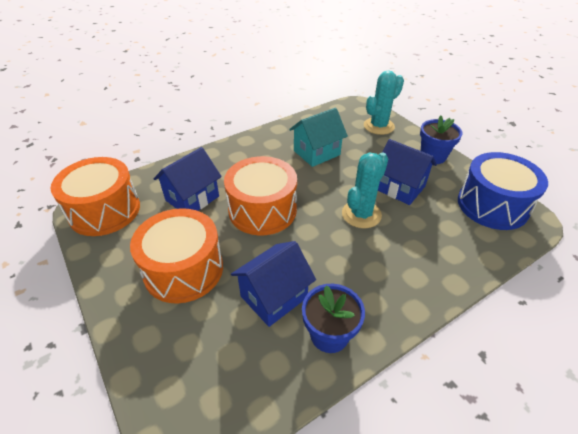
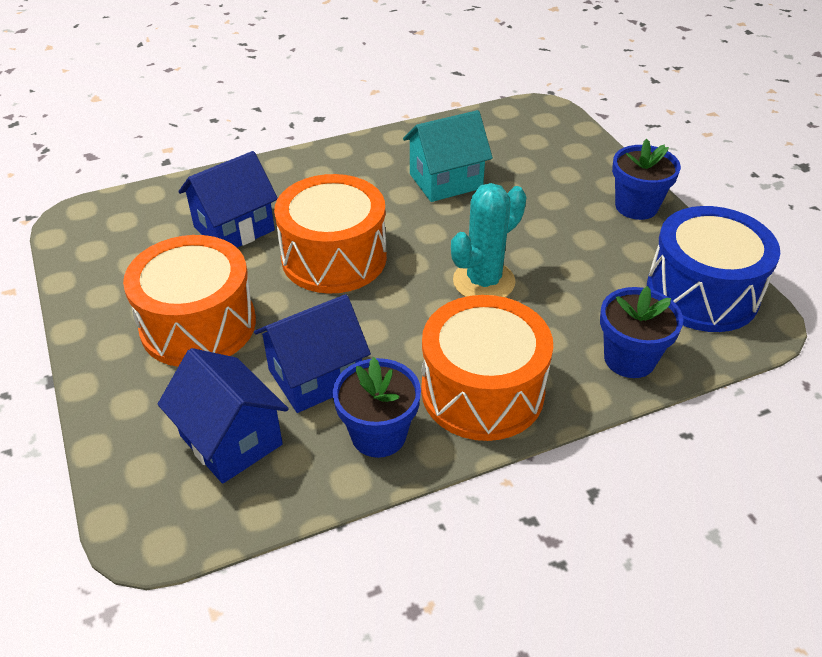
camera: 10 degrees right, 0 degrees up
(105, 211) = (104, 232): orange drum -> orange drum (482, 391)
(378, 126) = (564, 149): turquoise cactus -> none
(399, 188) = (560, 249): blue house -> blue house (231, 440)
(468, 254) = (629, 359): none -> blue flower pot

